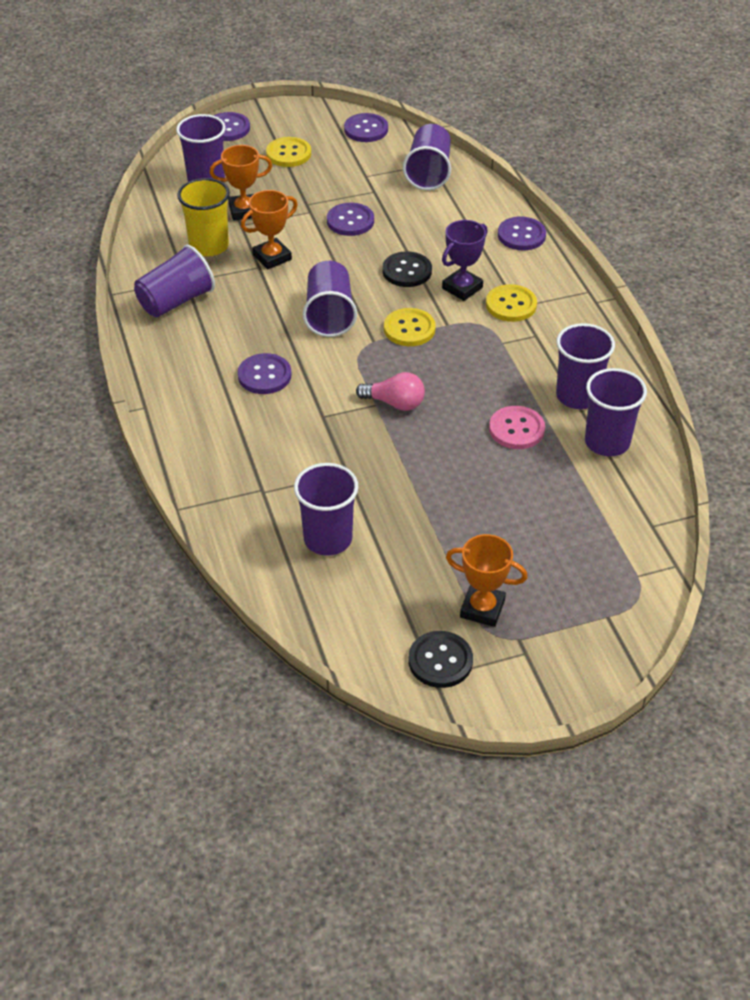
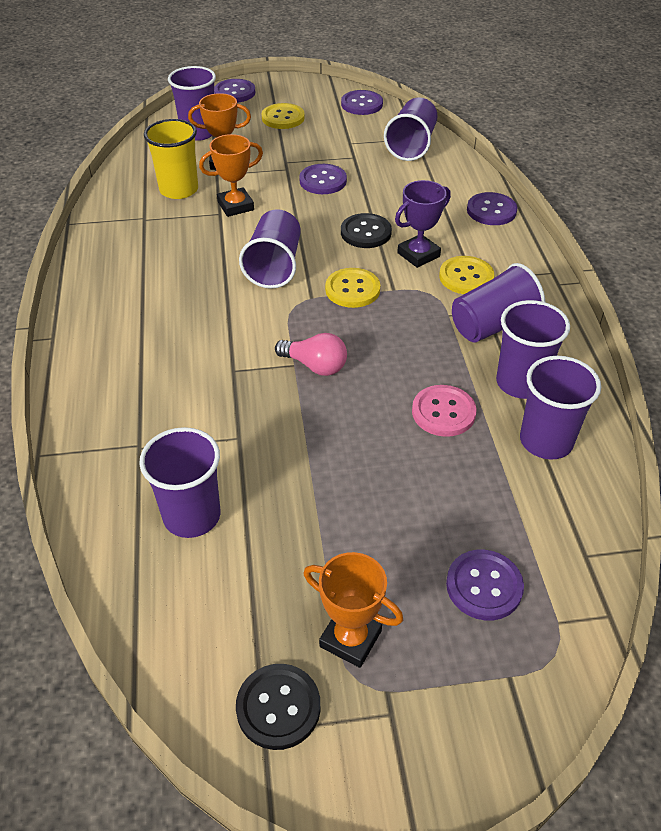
camera: 10 degrees right, 0 degrees up
(176, 301) = (127, 237): purple cup -> purple cup (492, 325)
(264, 375) = (187, 320): purple button -> purple button (484, 586)

